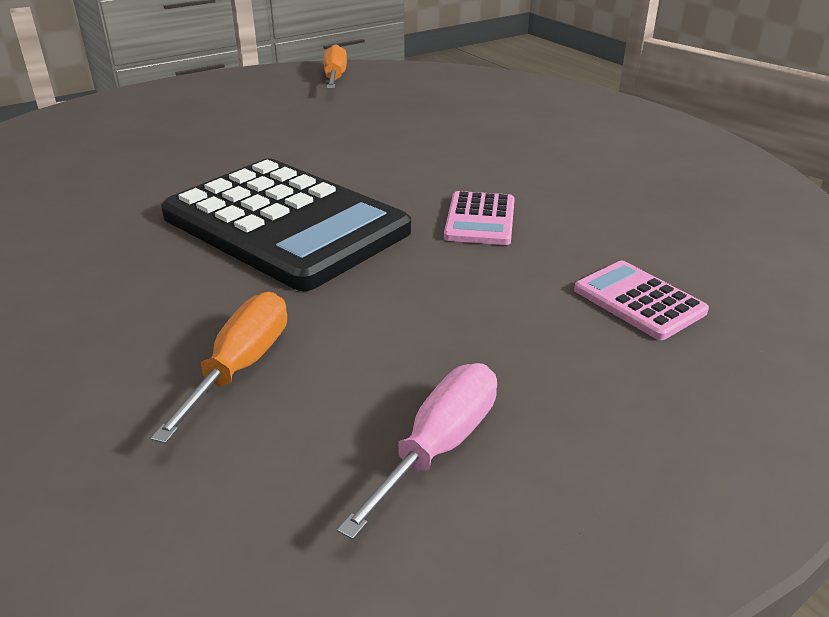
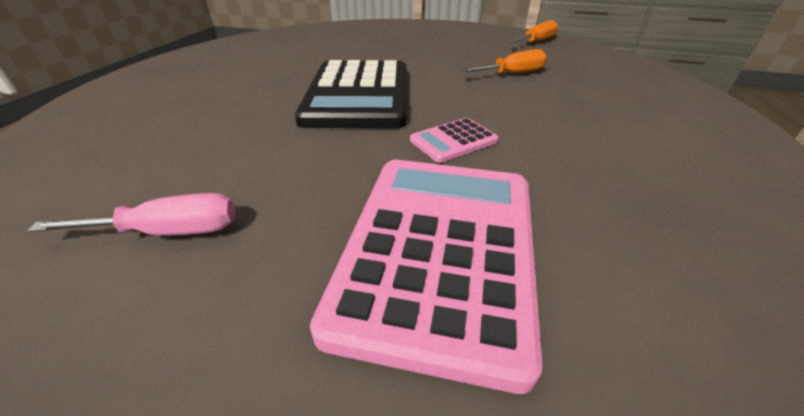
camera: 50 degrees right, 5 degrees up
(241, 366) = (210, 141): orange screwdriver -> orange screwdriver (512, 74)
(639, 301) = (440, 250): pink calculator -> pink calculator, size x2.30

